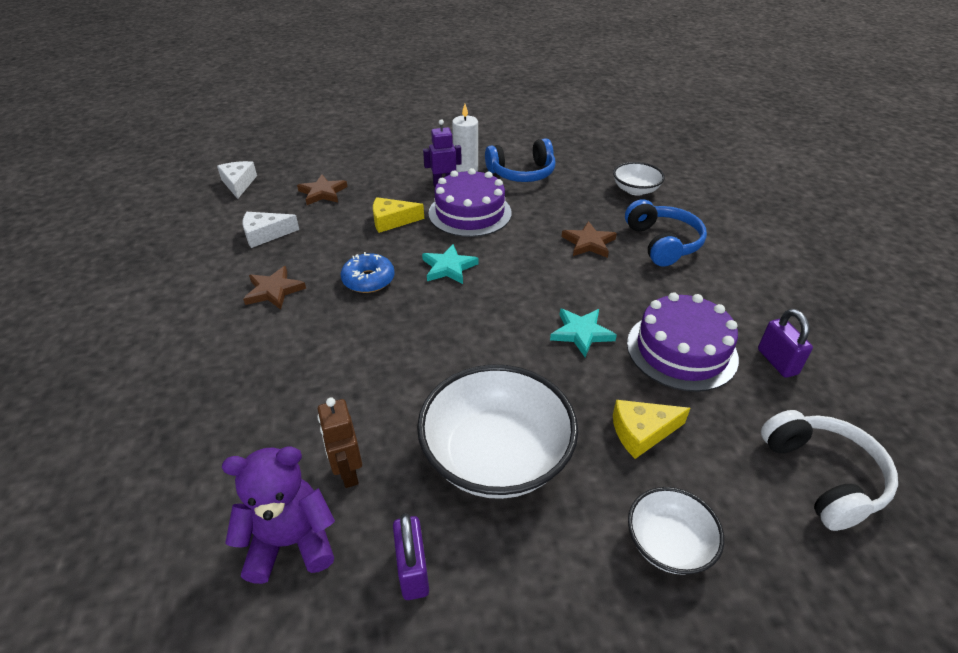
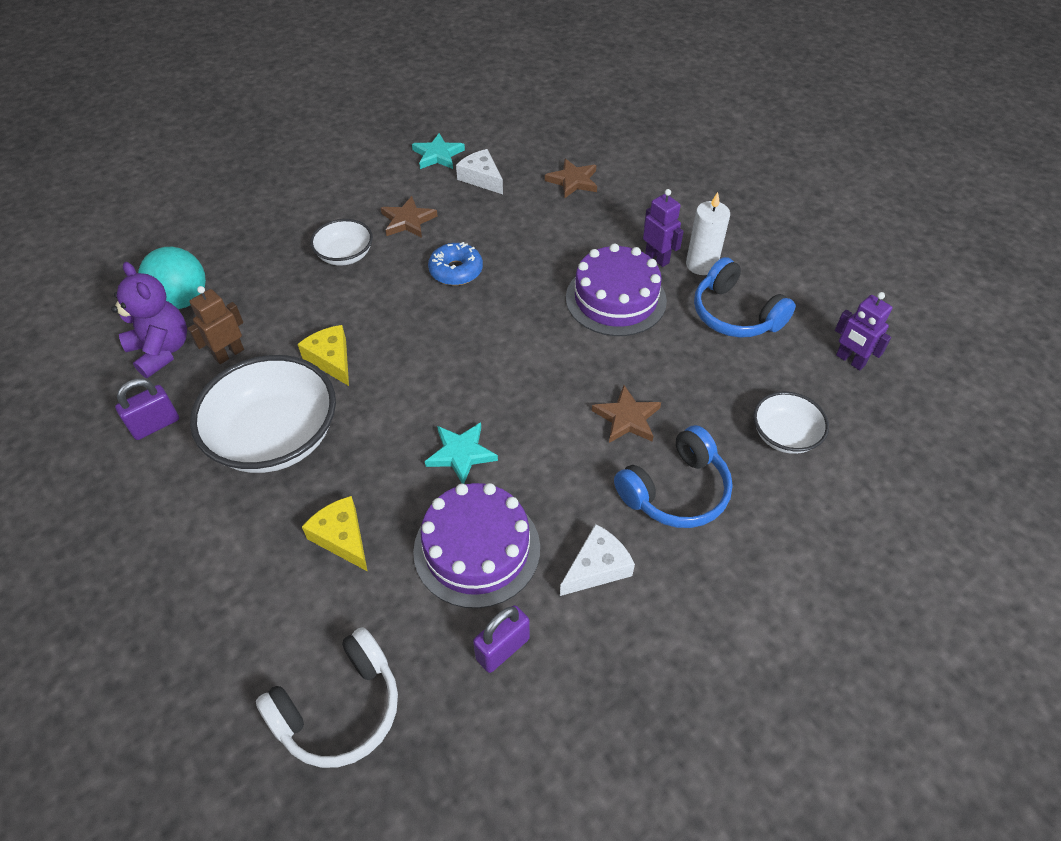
camera: 65 degrees right, 10 degrees up
(219, 503) = (182, 300): none -> turquoise ball
(238, 184) = (548, 124): white cheese -> white cheese (597, 567)
(392, 221) = (559, 247): yellow cheese -> yellow cheese (331, 359)
(449, 267) = (508, 318): turquoise star -> turquoise star (438, 155)
(588, 150) = (850, 360): none -> purple robot
(668, 544) = (221, 584): white bowl -> white bowl (345, 255)

